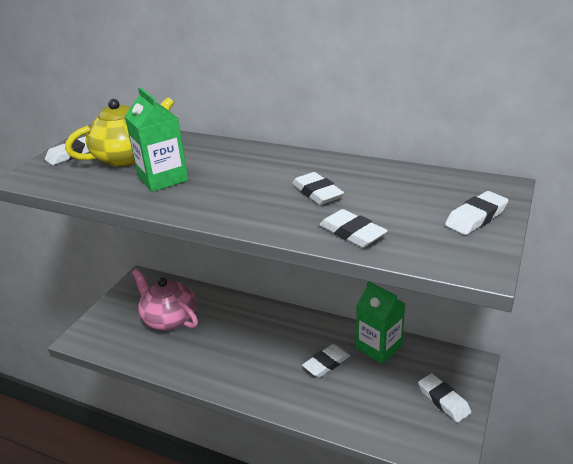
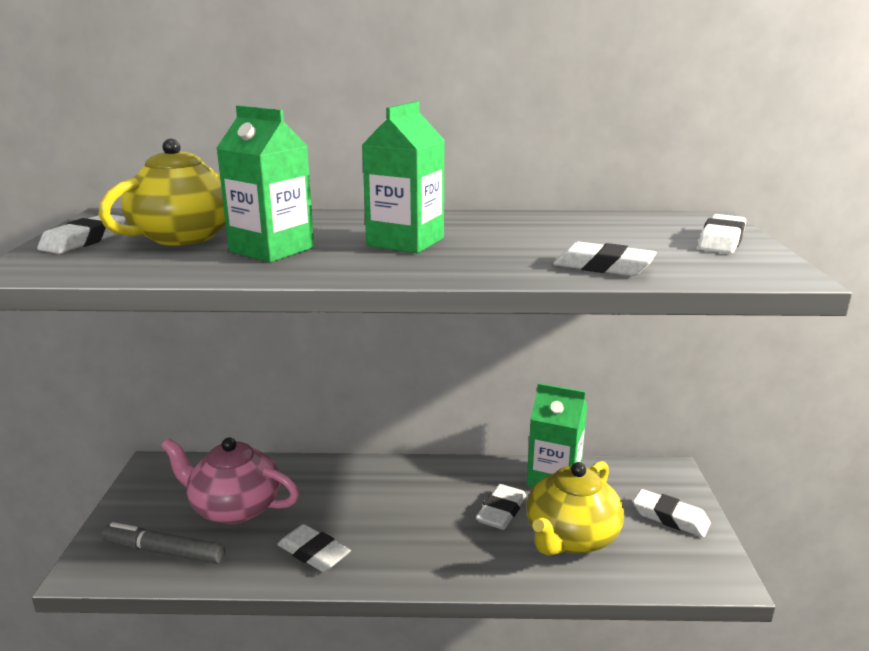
camera: 25 degrees left, 10 degrees down
(119, 338) = (164, 551): none -> grey marker
(248, 183) = (405, 242): none -> green carton
(317, 193) = (510, 241): white eraser -> white eraser (313, 553)
(361, 395) = (571, 537): none -> yellow teapot

